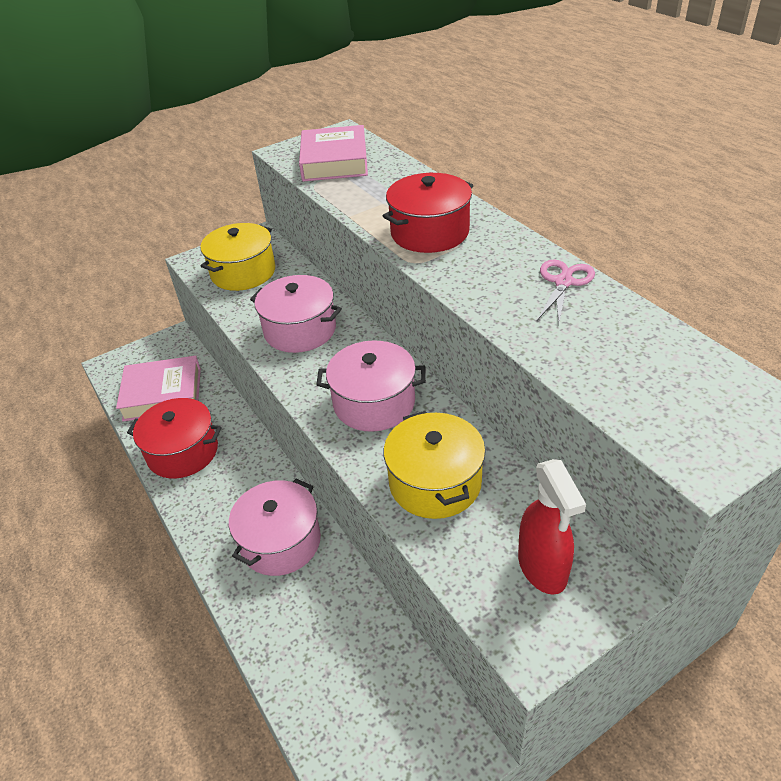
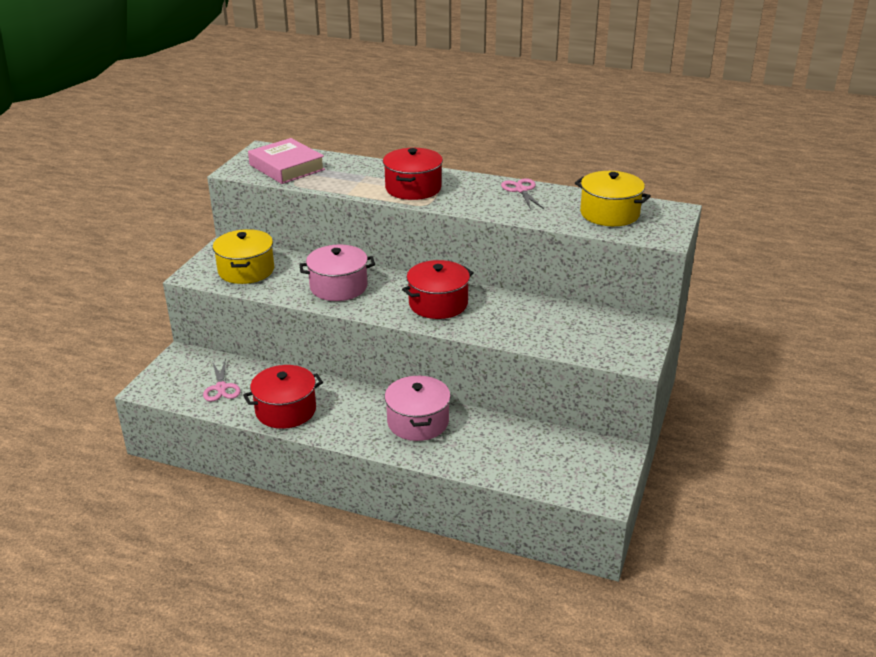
camera: 40 degrees left, 10 degrees down
(162, 394) = (221, 388): pink book -> pink scissors
(374, 403) = (438, 304): pink pot -> red pot
(435, 482) = (518, 323): yellow pot -> yellow pot (609, 213)
(542, 568) = (610, 333): red spray bottle -> none

